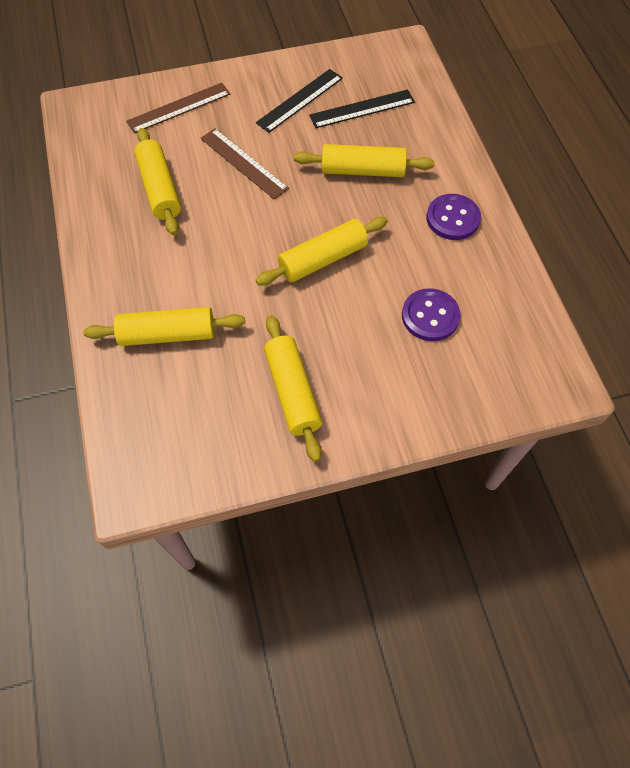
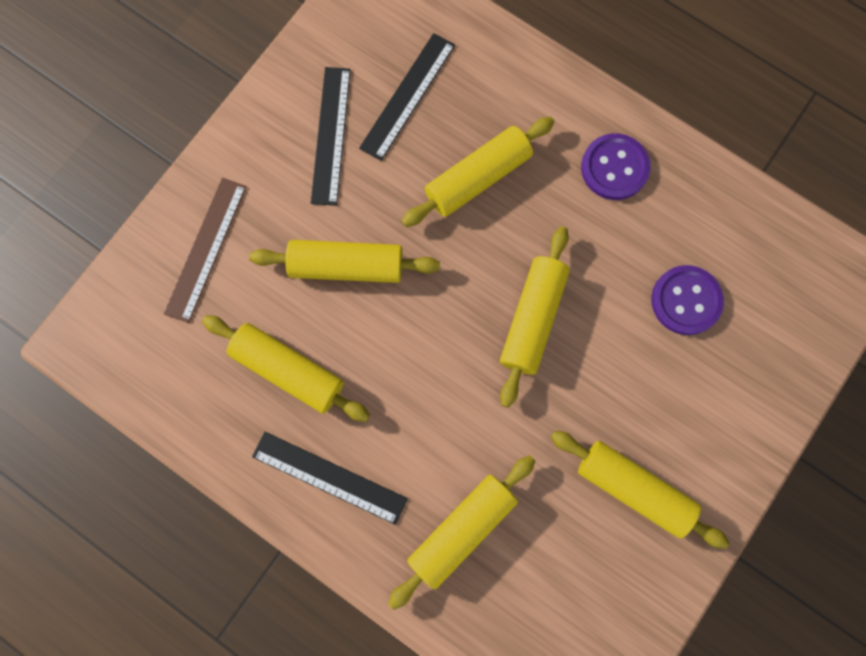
camera: 40 degrees left, 15 degrees up
(125, 254) = (329, 477): none -> black ruler
(243, 163) = (346, 266): brown ruler -> yellow rolling pin

